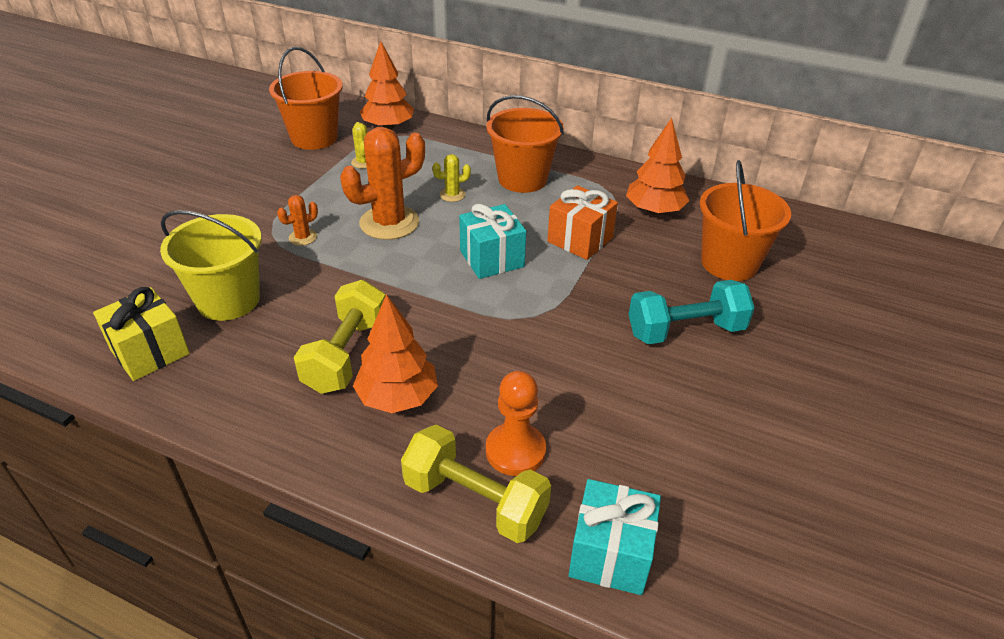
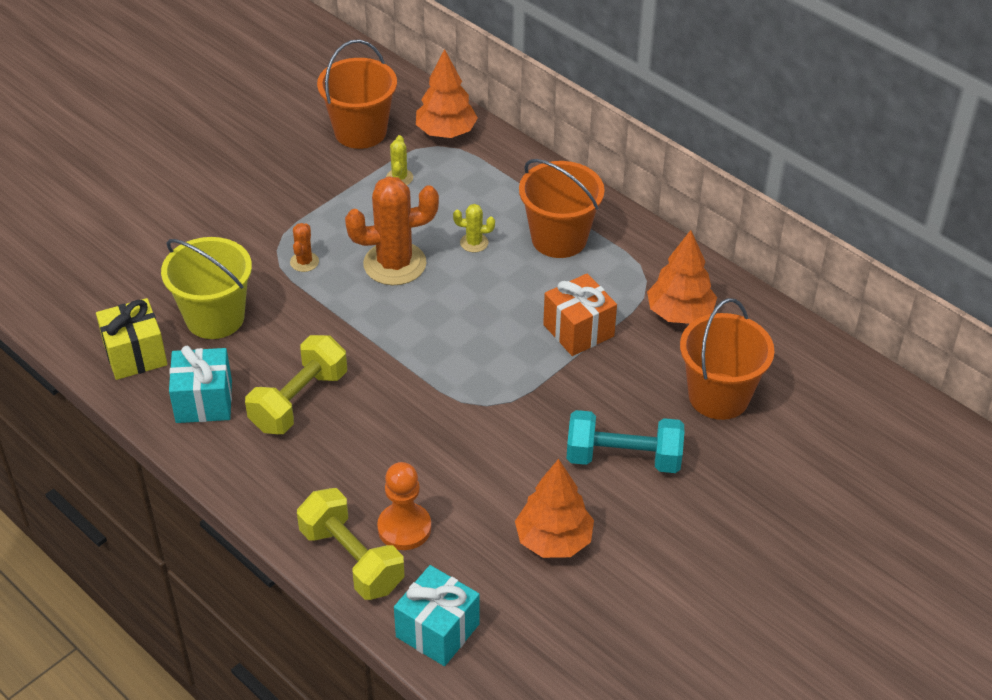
camera: 20 degrees right, 5 degrees up
(303, 237) = (304, 262): orange cactus -> orange cactus turned 60 degrees counterclockwise
(398, 397) = (327, 453): orange tree -> orange tree (554, 540)
(492, 259) = (477, 331): turquoise gift -> turquoise gift (204, 401)

